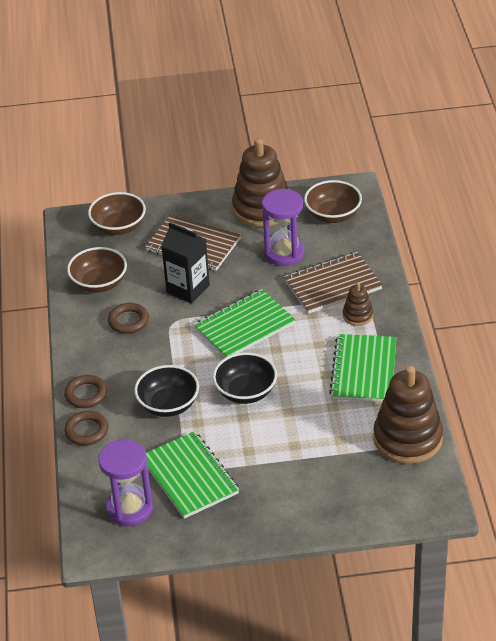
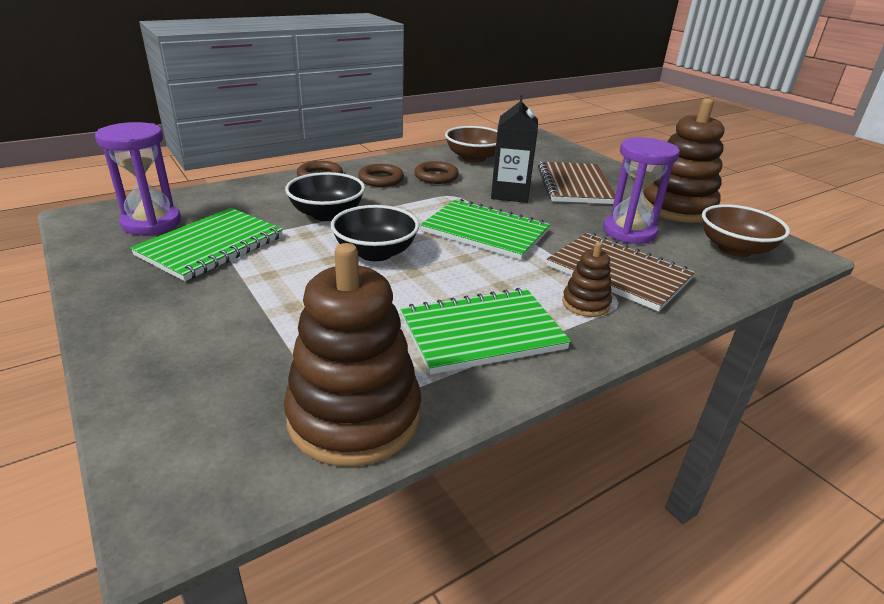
camera: 60 degrees right, 10 degrees down
(86, 431) = (268, 185): brown ring -> brown ring (381, 179)
(119, 227) = (554, 153): brown bowl -> none

